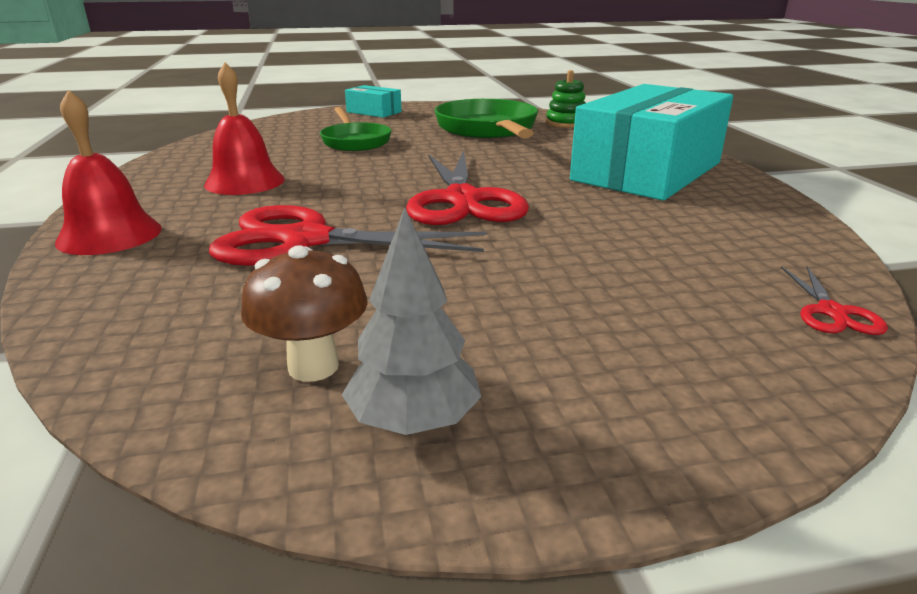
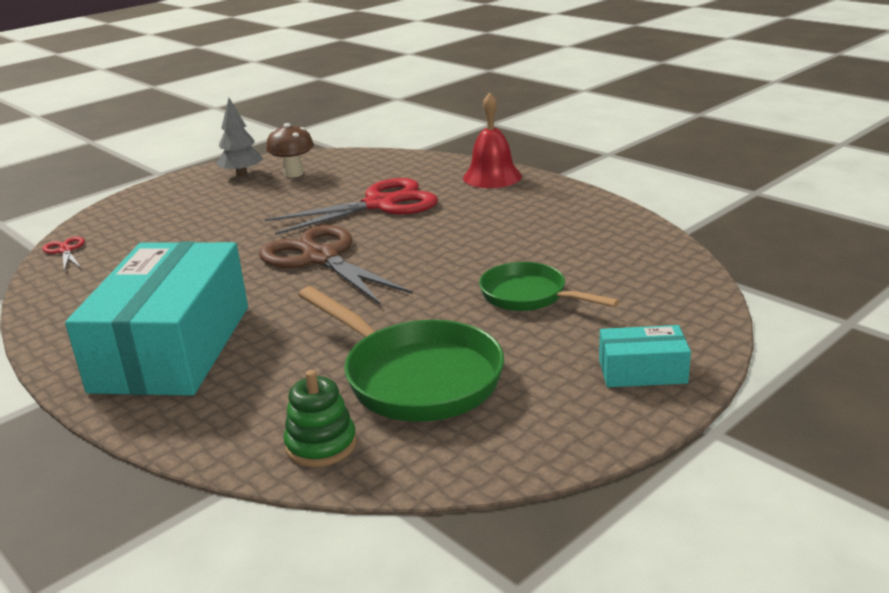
camera: 150 degrees right, 0 degrees up
(245, 182) = (510, 223): red bell -> none
(462, 200) = (321, 258): red scissors -> brown scissors

